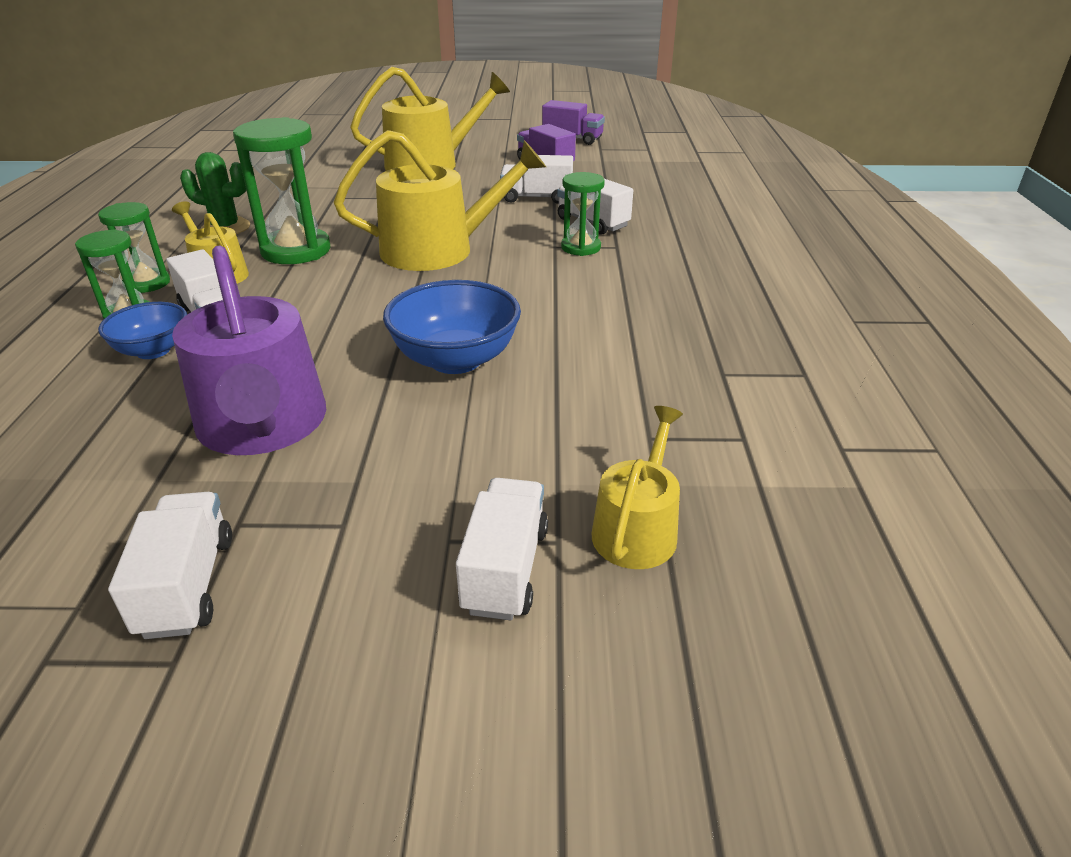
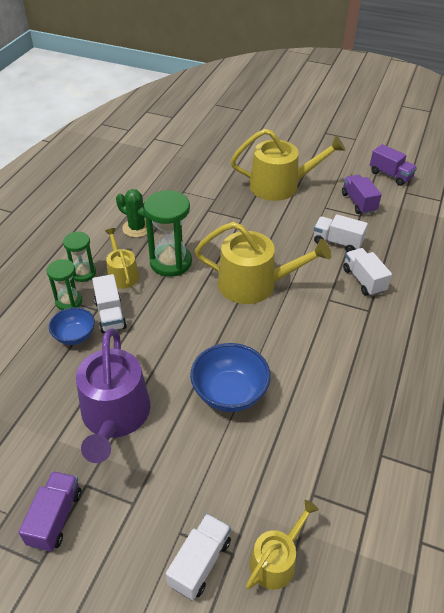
camera: 20 degrees right, 10 degrees up
(187, 585) = (55, 518): white truck -> purple truck
(580, 247) = (345, 305): green hourglass -> none

